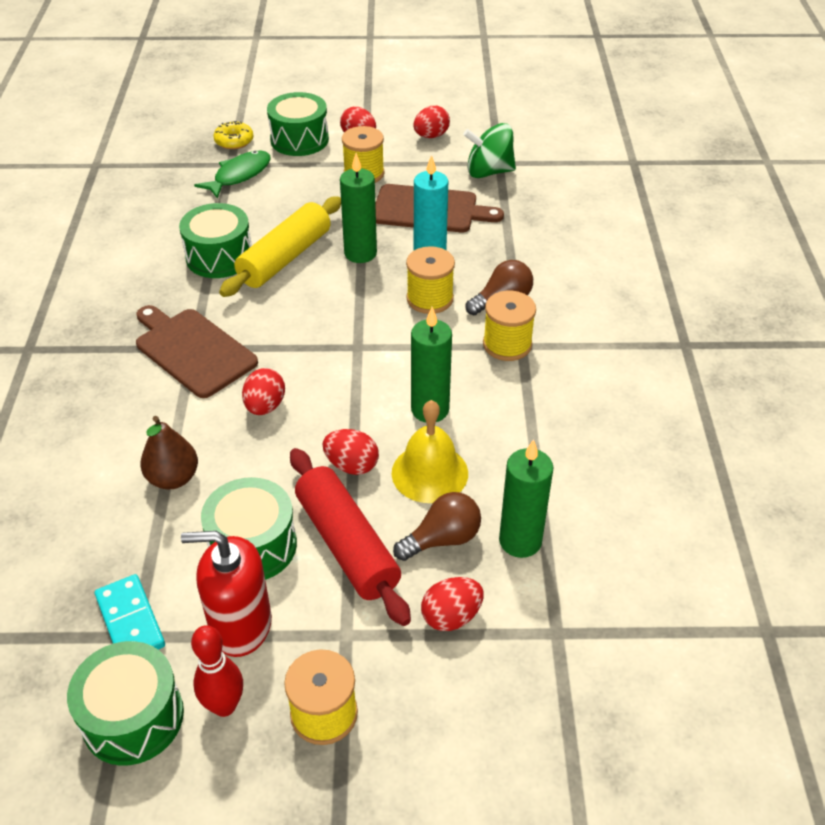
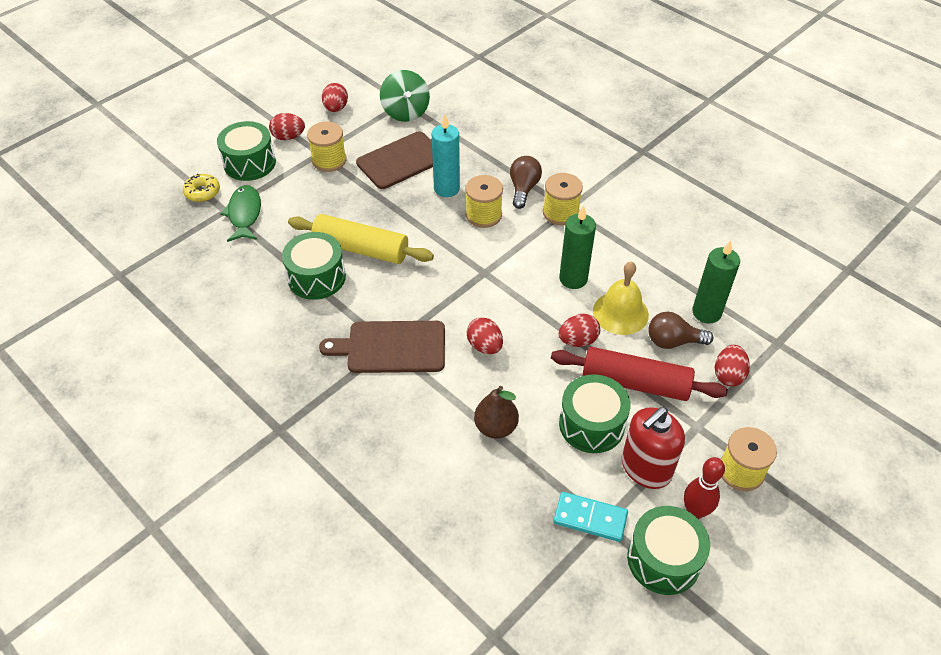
camera: 45 degrees left, 5 degrees up
(285, 258) = (361, 249): yellow rolling pin -> yellow rolling pin turned 60 degrees counterclockwise
(360, 253) = (403, 214): green candle -> none
(442, 539) = (673, 341): brown light bulb -> brown light bulb turned 105 degrees counterclockwise
(488, 172) = (405, 112): green spinning top -> green spinning top turned 60 degrees counterclockwise

